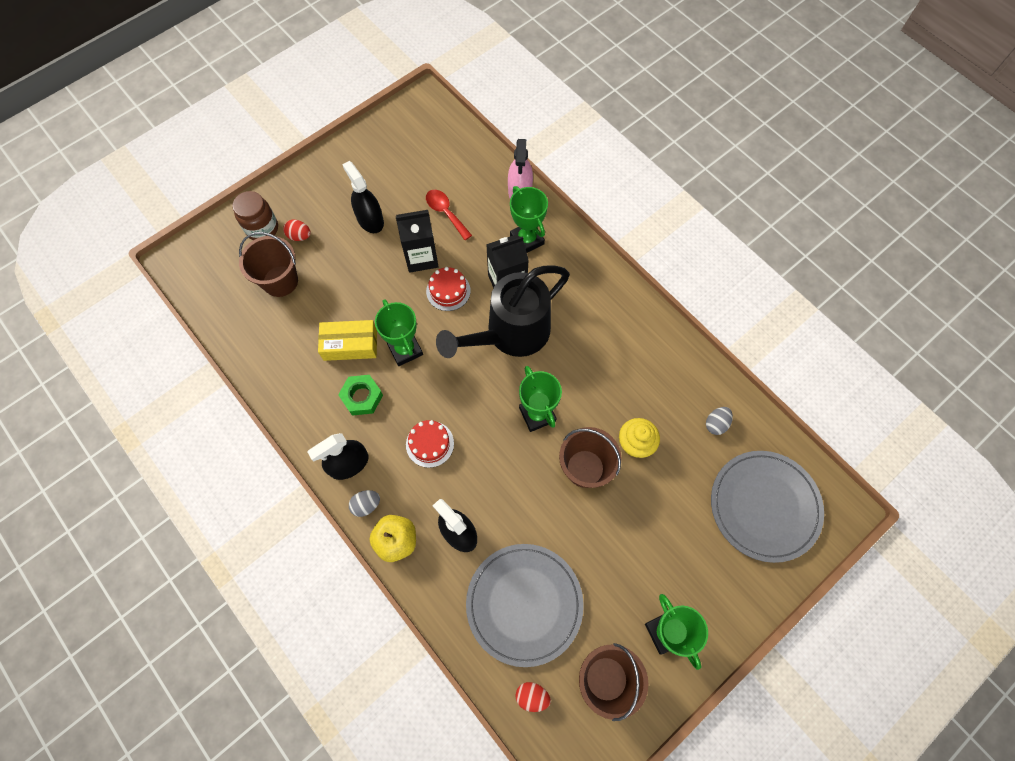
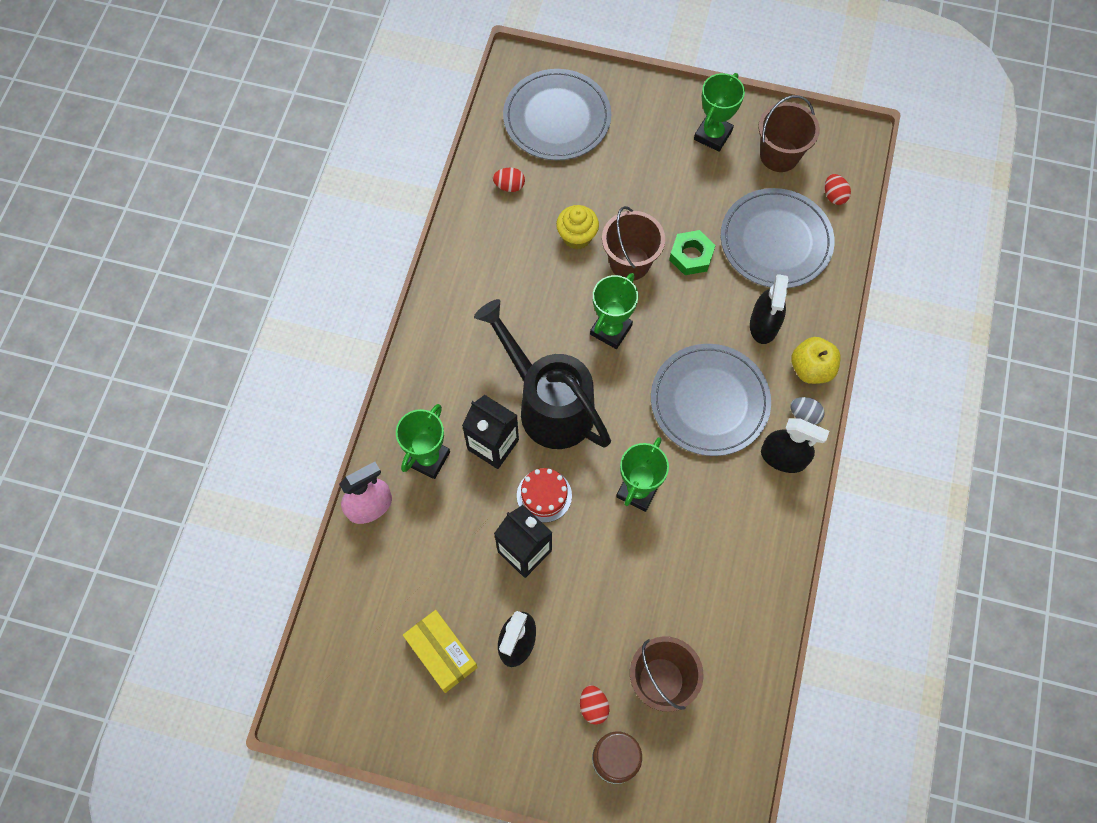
camera: 125 degrees left, 0 degrees up
(350, 345) = (673, 548): yellow box -> yellow box (441, 653)
(362, 397) = (715, 494): green nut -> green nut (691, 256)
(430, 444) = (709, 401): red cake -> grey plate
(445, 213) = (451, 566): red spoon -> none
(510, 334) = (548, 404): black watering can -> black watering can turned 150 degrees counterclockwise
(716, 424) = (509, 186): grey egg -> red egg

